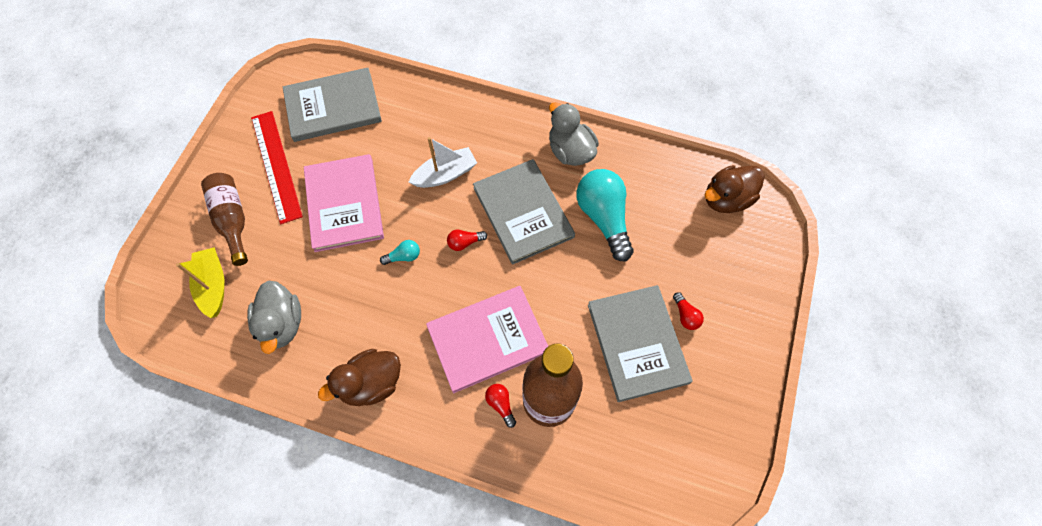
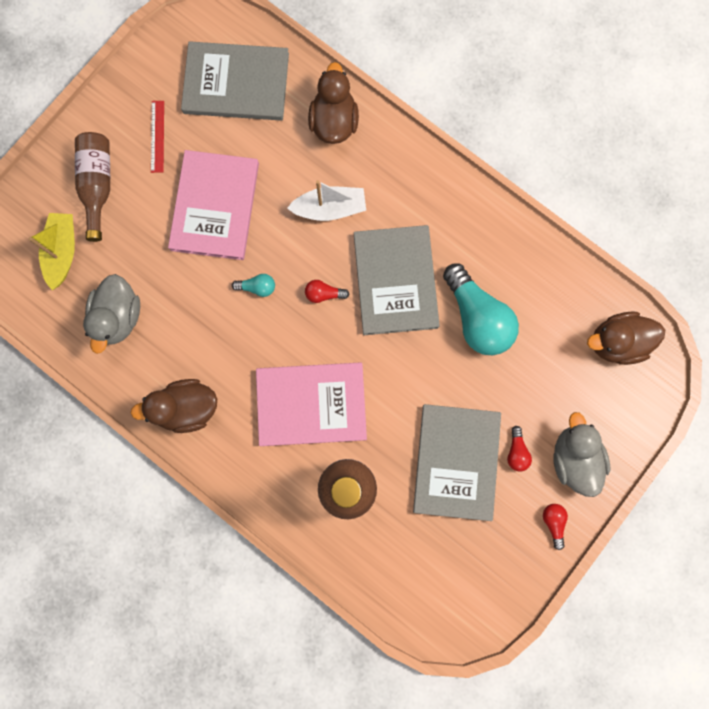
camera: 20 degrees right, 15 degrees up
(276, 166) = (157, 136): red ruler -> red ruler, size x0.51
(425, 110) = (334, 122): none -> brown duck
(501, 404) = (301, 473): red light bulb -> red light bulb (553, 522)
(570, 151) = (472, 227): grey duck -> grey duck (574, 458)
(604, 218) = (477, 317): turquoise light bulb -> turquoise light bulb turned 150 degrees clockwise

